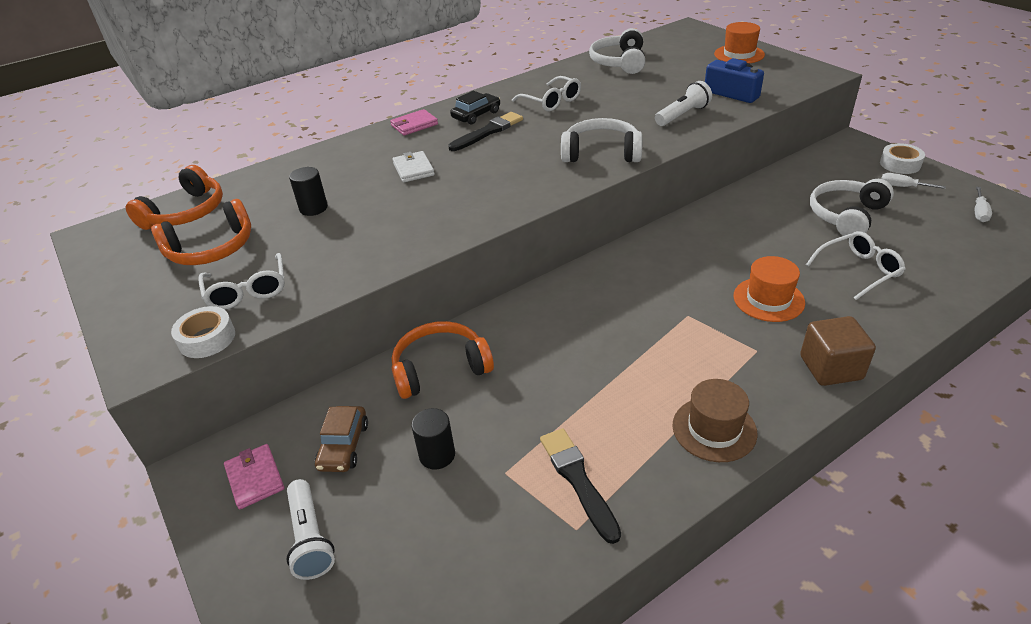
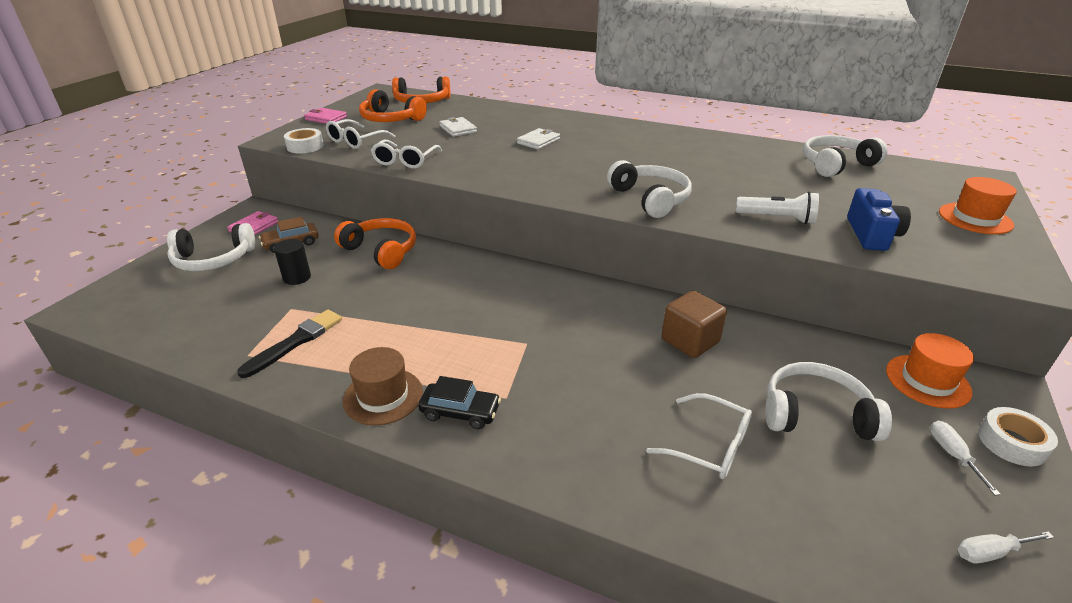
camera: 55 degrees right, 5 degrees down
(310, 538) = (213, 260): white flashlight -> white headphones
(313, 208) = (458, 129): black cylinder -> white wallet
(414, 125) = (600, 123): pink wallet -> pink wallet (326, 118)
(476, 115) = (644, 138): black car -> black car (460, 412)
(488, 132) = (624, 149): black brush -> none
(551, 101) = (710, 157): white glasses -> white glasses (405, 161)
(768, 299) = (593, 387): orange hat -> orange hat (927, 381)
(830, 368) = (514, 455): brown cube -> brown cube (690, 341)

